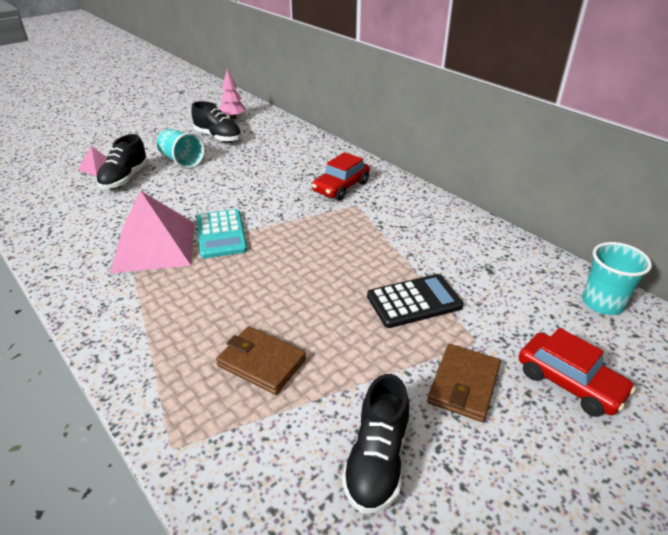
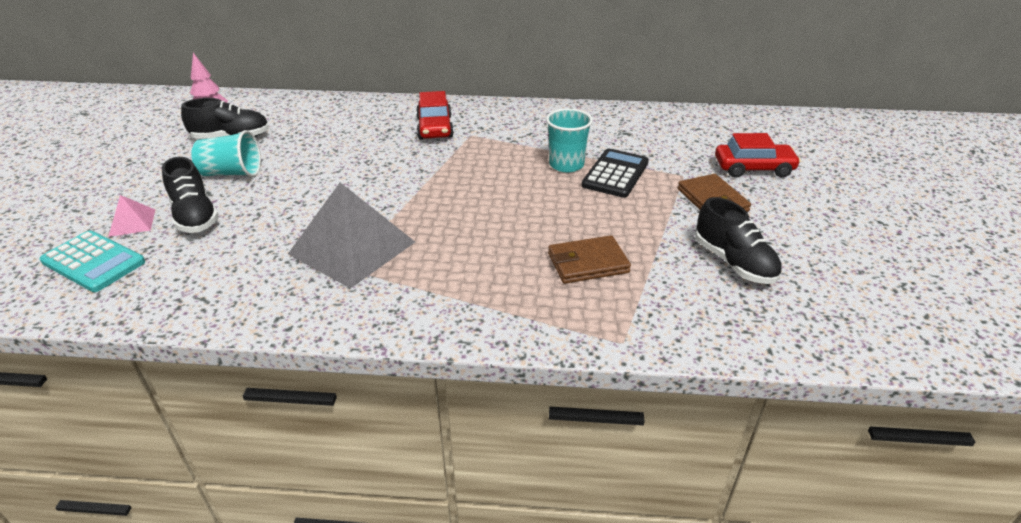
camera: 45 degrees left, 0 degrees up
(155, 246) = (352, 247): pink pyramid -> grey pyramid
(221, 234) = (397, 208): turquoise calculator -> turquoise calculator (93, 262)
(602, 303) = (708, 120): turquoise cup -> turquoise cup (566, 165)

